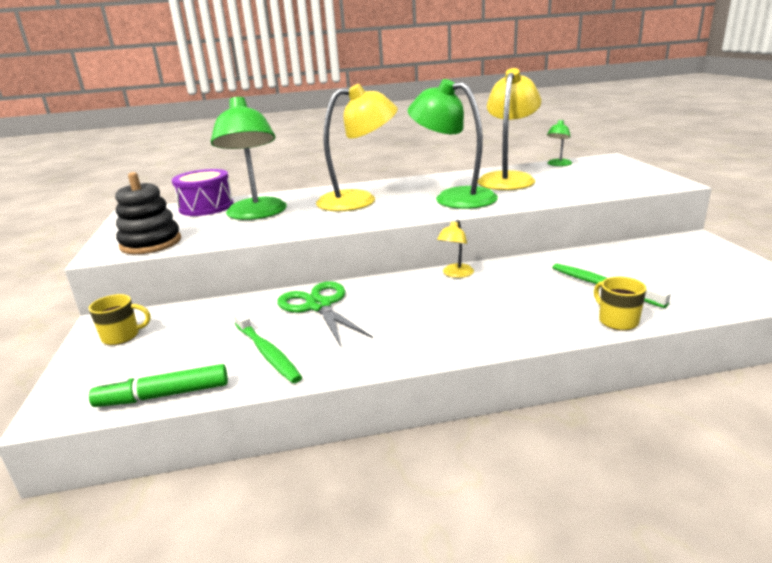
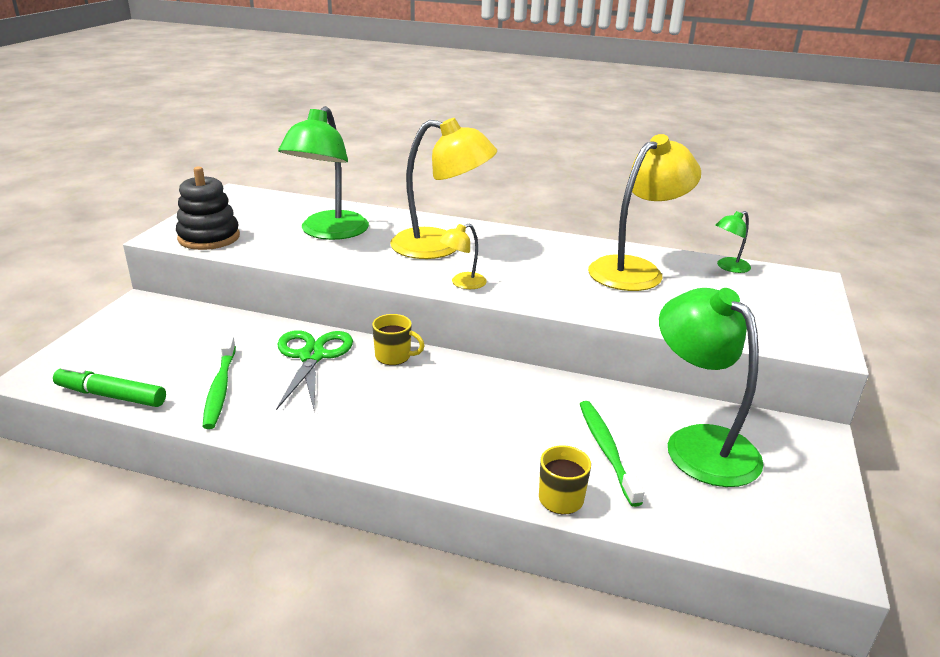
camera: 25 degrees right, 5 degrees up
(122, 336) = (139, 324): yellow mug -> yellow mug (394, 356)
(206, 207) = (300, 206): purple drum -> none
(454, 197) = (537, 277): green lamp -> green lamp (699, 443)
(455, 274) = (475, 371): yellow lamp -> yellow lamp (462, 283)

